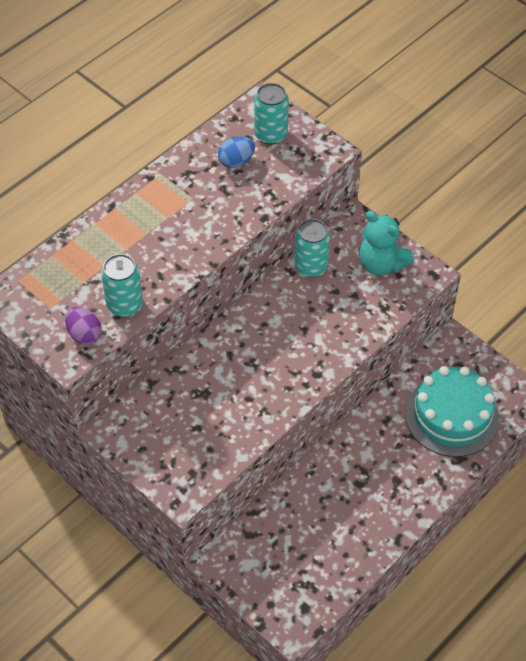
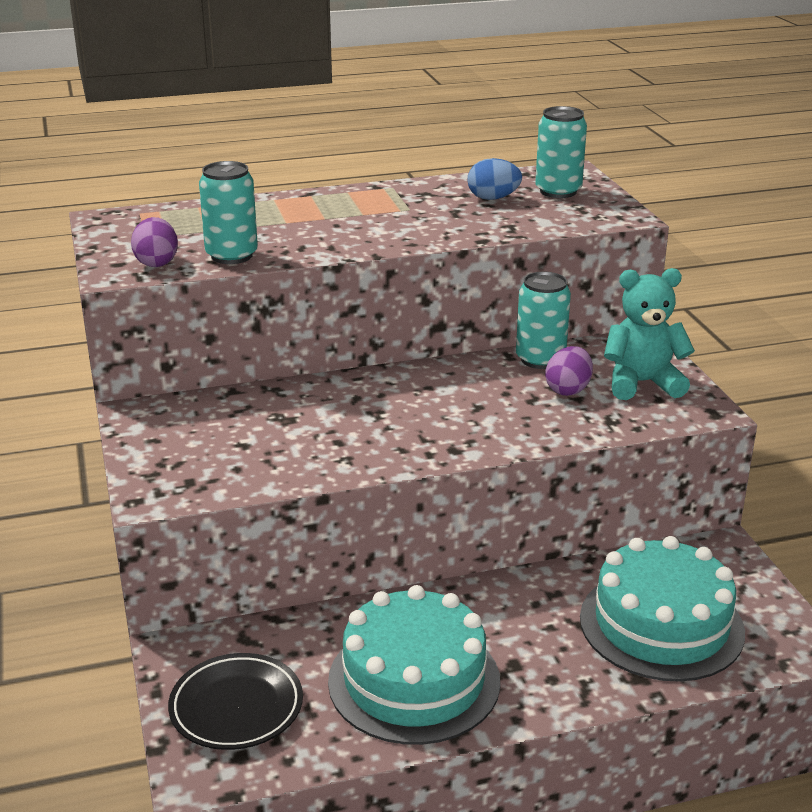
camera: 30 degrees right, 25 degrees down
(280, 580) = (236, 707): none -> black plate
(344, 289) = (568, 390): none -> purple egg
(355, 517) = (414, 680): none -> turquoise cake
(381, 264) = (642, 383): turquoise teddy bear -> turquoise teddy bear turned 105 degrees clockwise

